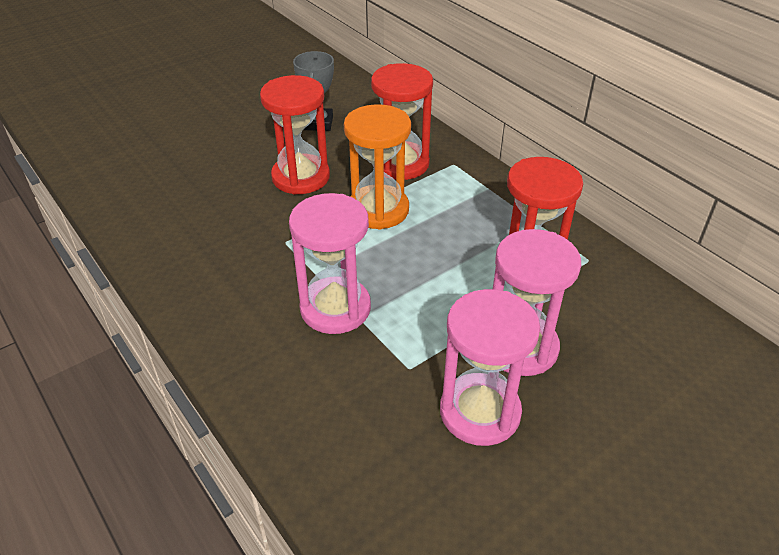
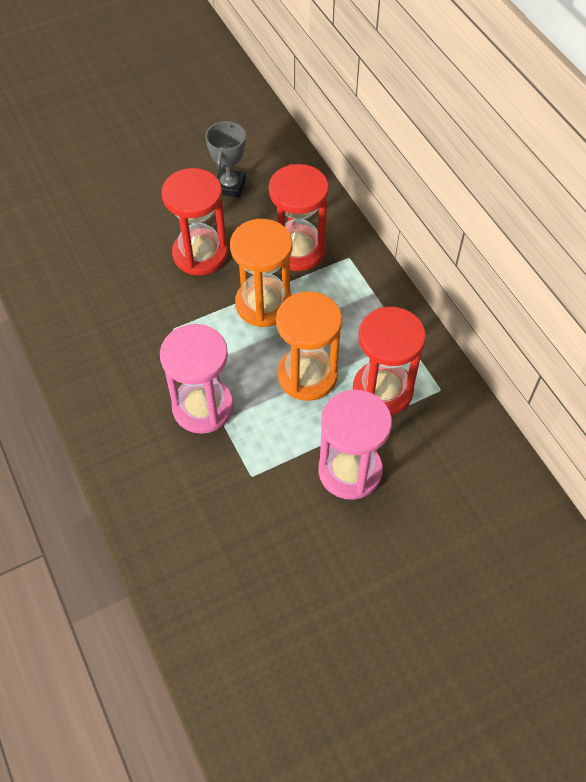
camera: 10 degrees right, 15 degrees up
(443, 265) = (307, 375): none -> orange hourglass
(480, 412) = (298, 525): pink hourglass -> none

